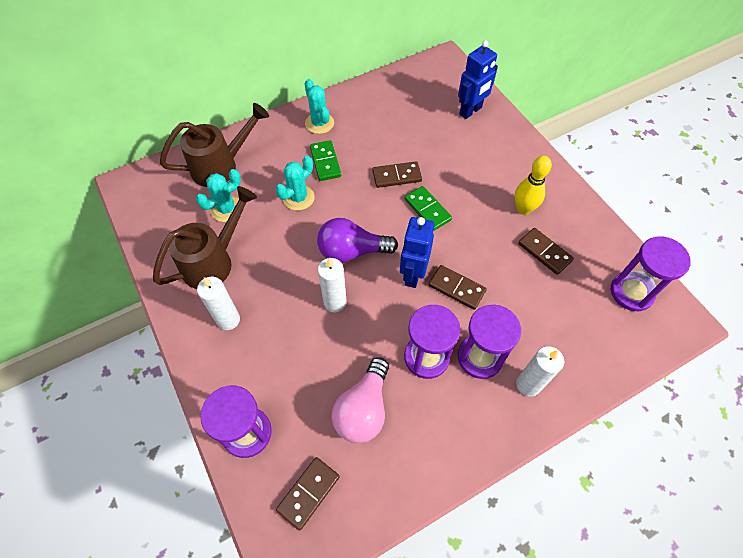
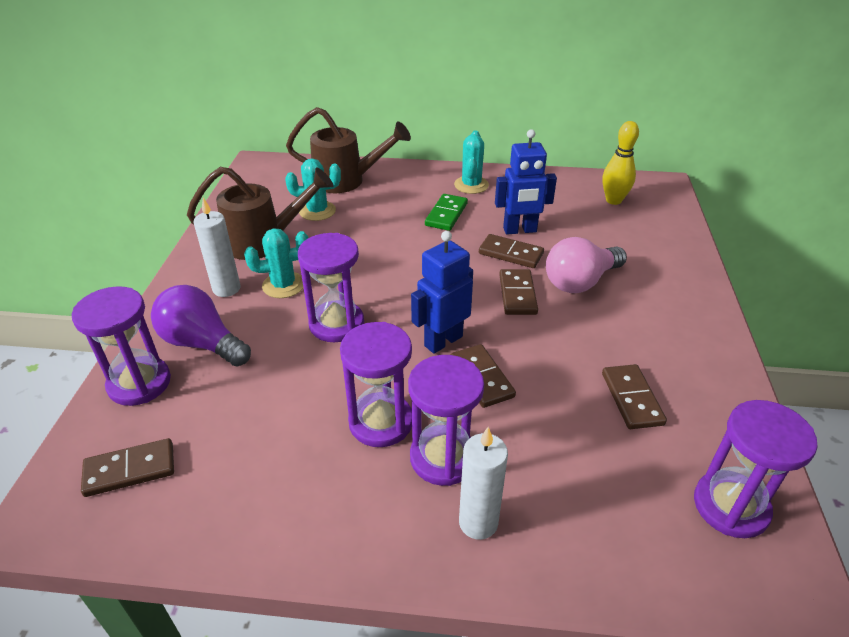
camera: 35 degrees right, 20 degrees down
(298, 198) = (391, 229): turquoise cactus -> turquoise cactus (283, 285)
(335, 302) = (336, 324): white candle -> purple hourglass
(352, 251) = (398, 292): purple light bulb -> purple light bulb (202, 343)
(363, 409) = (264, 429): pink light bulb -> pink light bulb (580, 282)
(427, 209) = (517, 294): green domino -> brown domino
(470, 111) = (653, 234): blue robot -> blue robot (520, 230)
(523, 209) = (641, 344): yellow bowling pin -> yellow bowling pin (613, 200)

